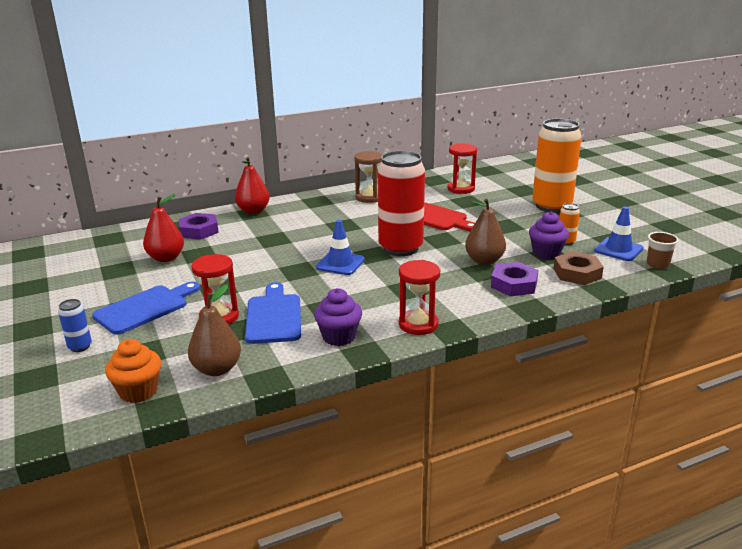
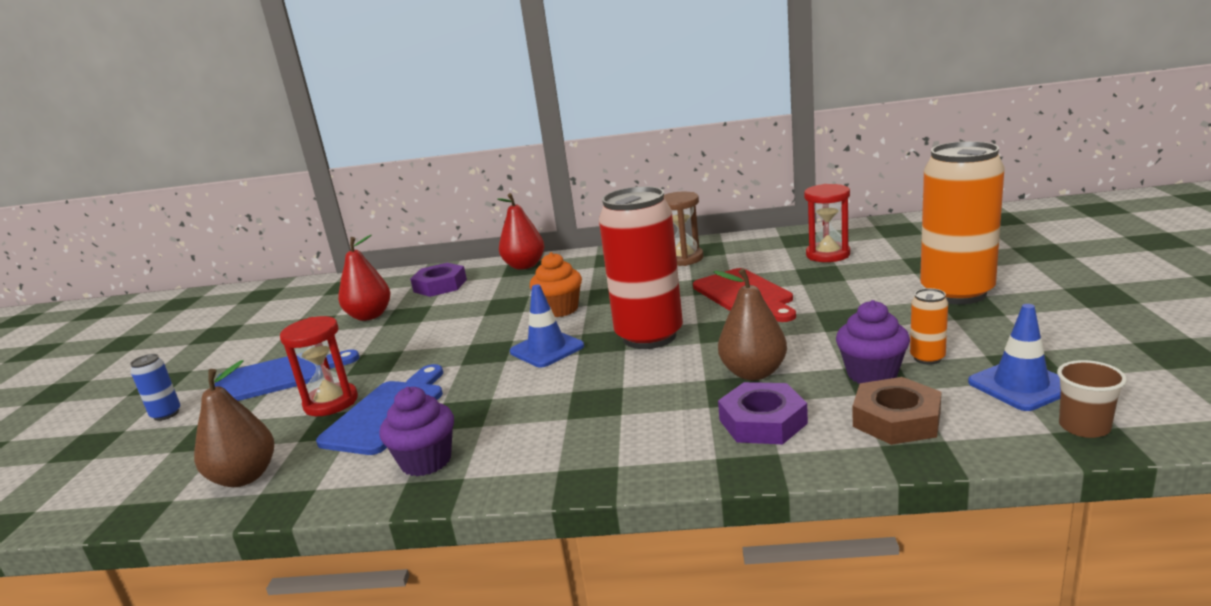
camera: 30 degrees right, 5 degrees down
(138, 391) = (141, 488): orange cupcake -> orange cupcake (560, 309)
(418, 324) = (548, 464): red hourglass -> none

